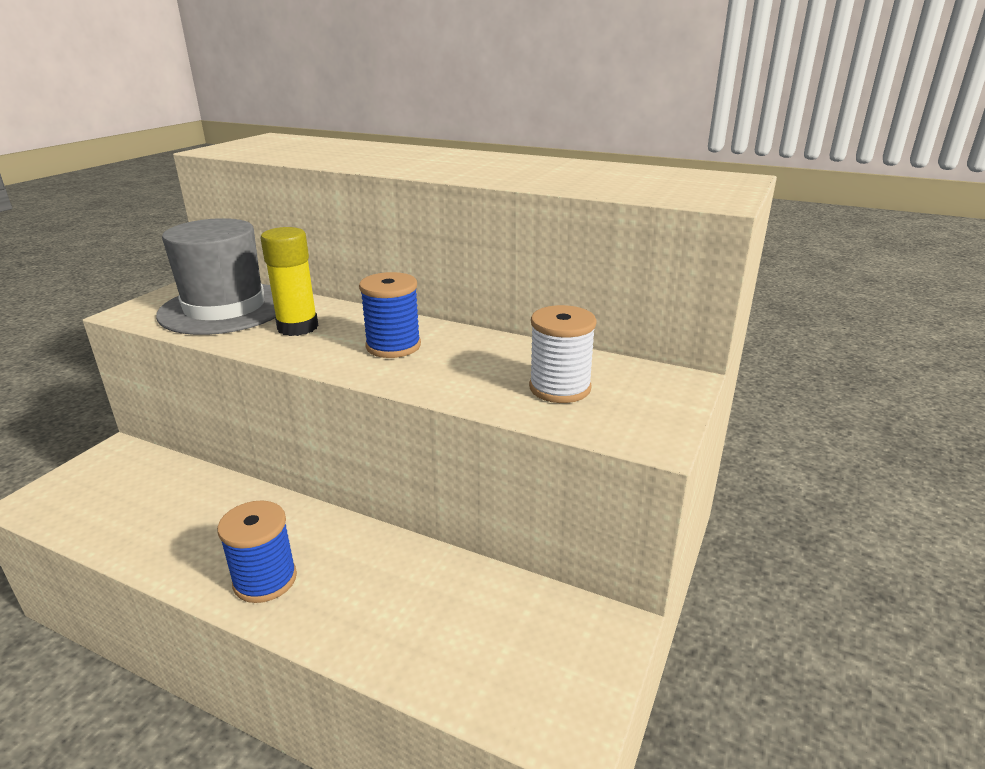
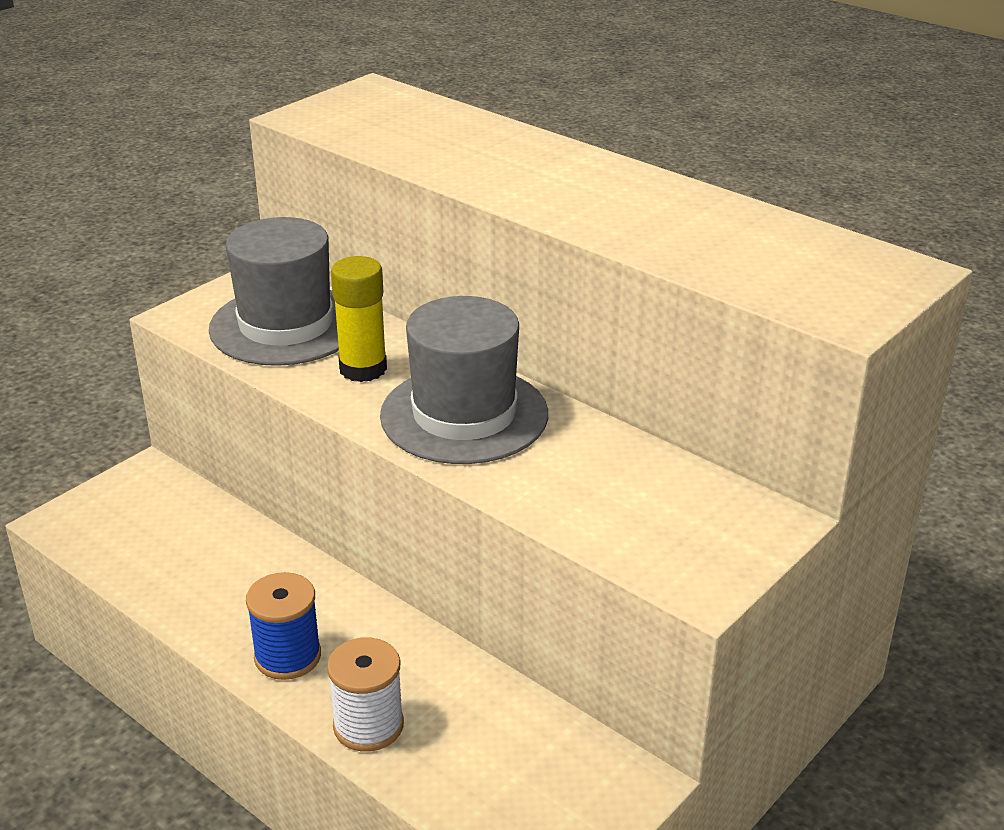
camera: 15 degrees right, 5 degrees up
(393, 346) = (464, 415): blue spool -> grey hat
(560, 388) = (630, 506): white spool -> white spool (368, 725)

